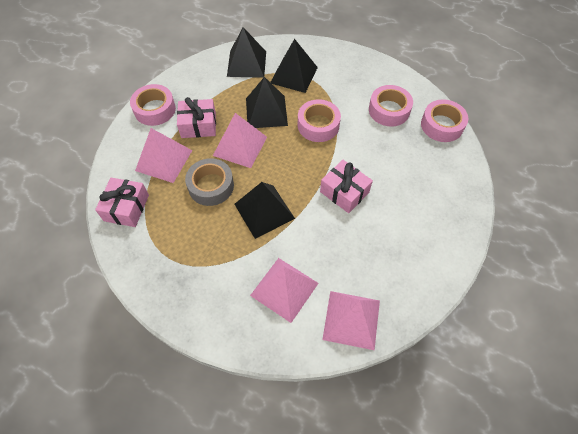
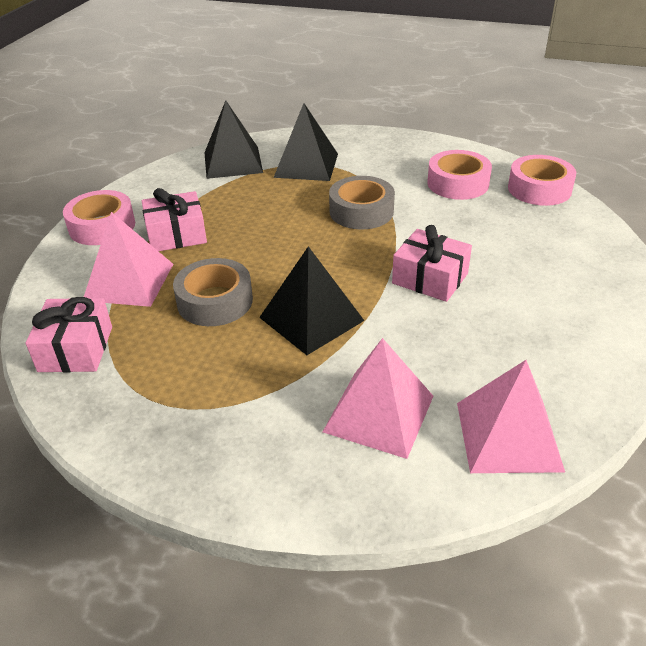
camera: 10 degrees left, 20 degrees down
(240, 146) = (249, 249): pink pyramid -> none
(266, 112) = (278, 207): black pyramid -> none
(318, 125) = (361, 211): pink tape -> grey tape

